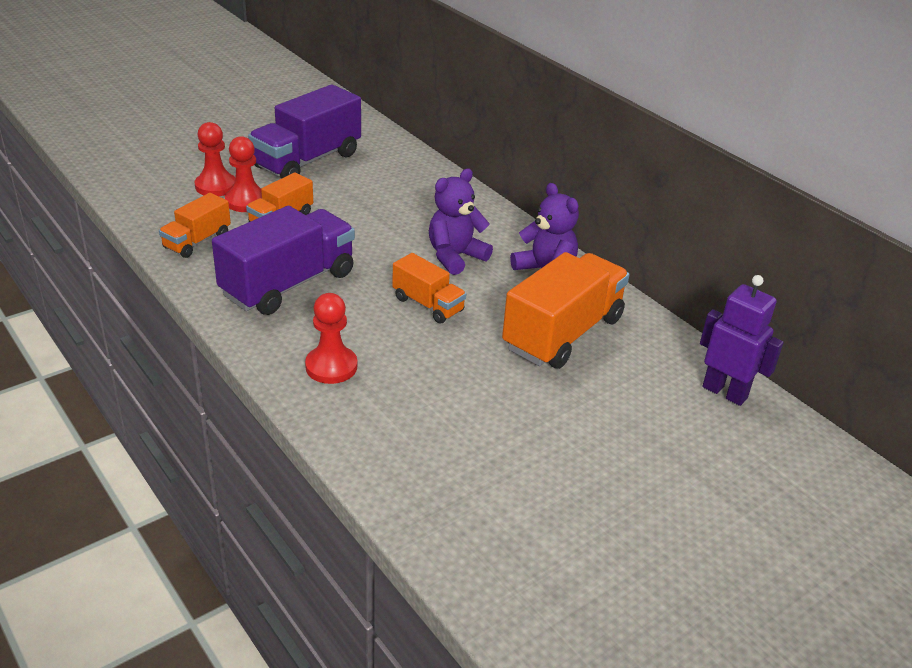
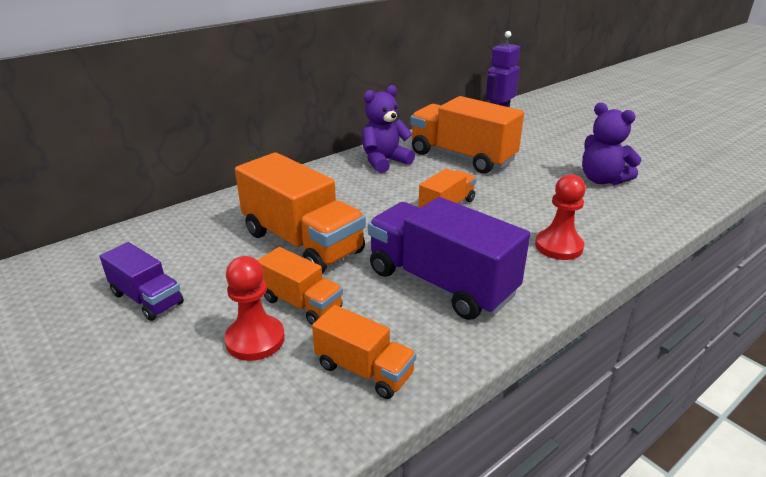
camera: 90 degrees left, 5 degrees down
(215, 186) = (205, 378): red pawn -> none
(307, 160) = (147, 299): purple truck -> purple truck, size x0.54
(370, 219) = (302, 242): none -> orange truck
(455, 257) = (368, 196): purple teddy bear -> purple teddy bear (602, 180)

